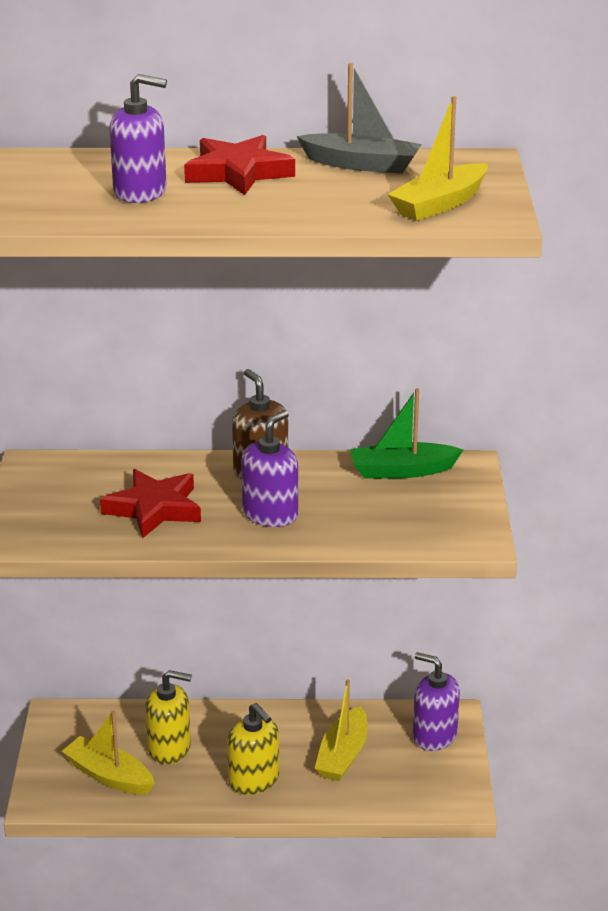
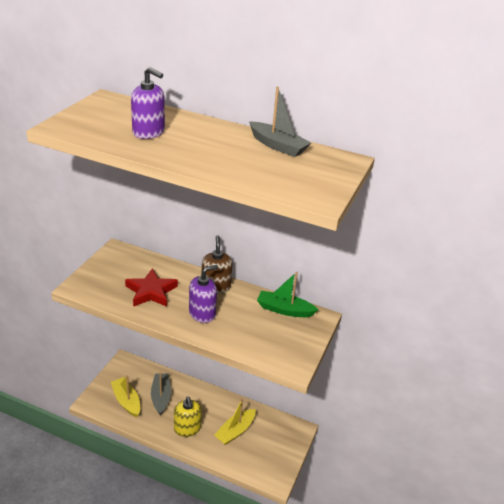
camera: 20 degrees right, 5 degrees up
(169, 748) = (161, 397): yellow soap dispenser -> grey boat
(238, 173) = (209, 134): red star -> none
(434, 736) = (284, 437): purple soap dispenser -> none
(439, 204) = (297, 182): yellow boat -> none

